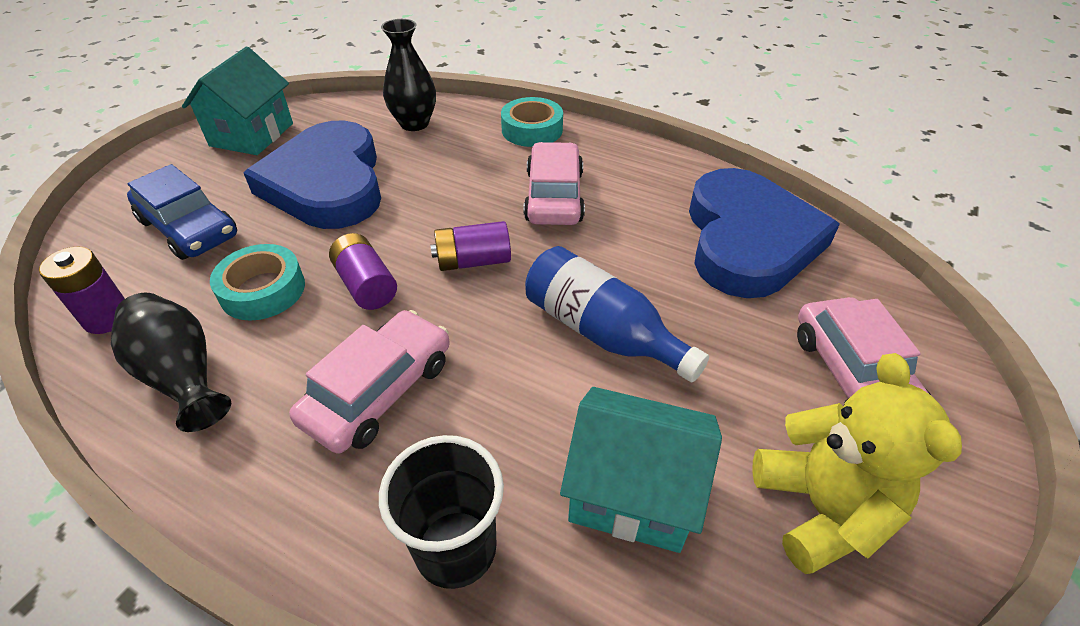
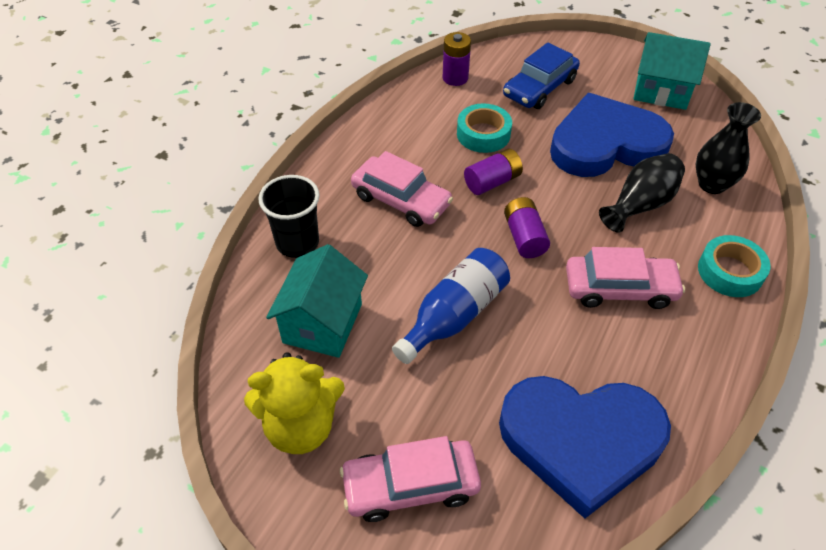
camera: 90 degrees right, 5 degrees up
(182, 376) = (412, 118): black vase -> black vase (640, 205)

